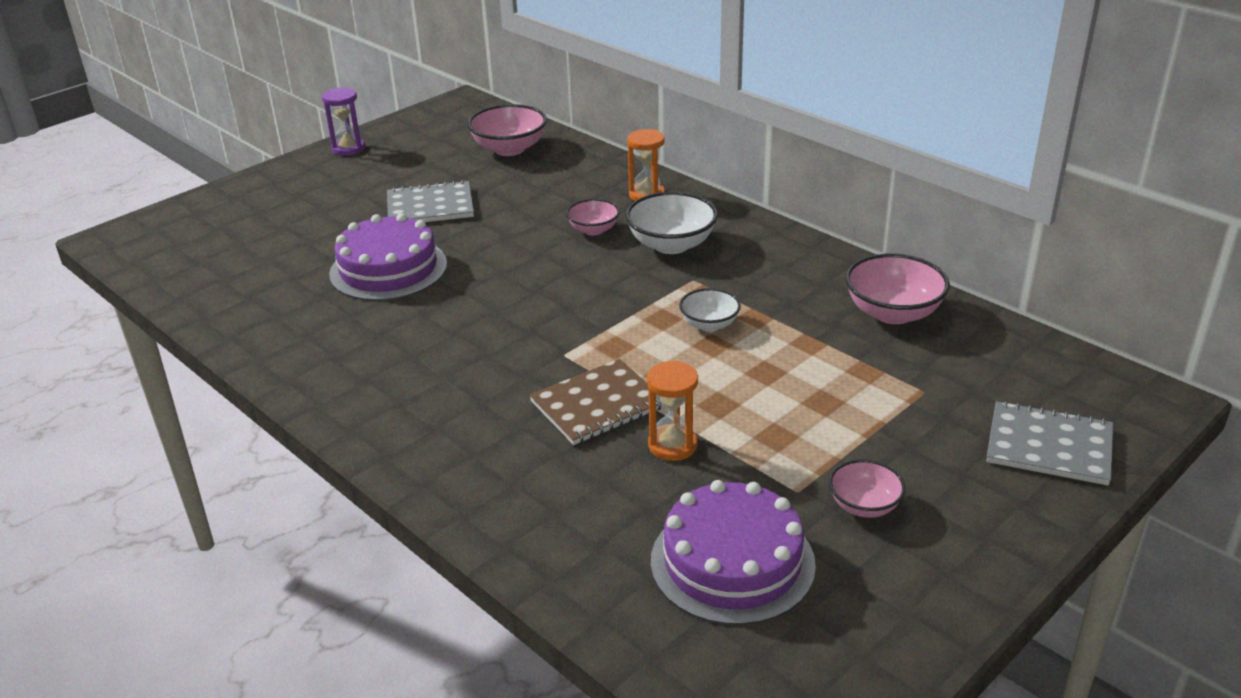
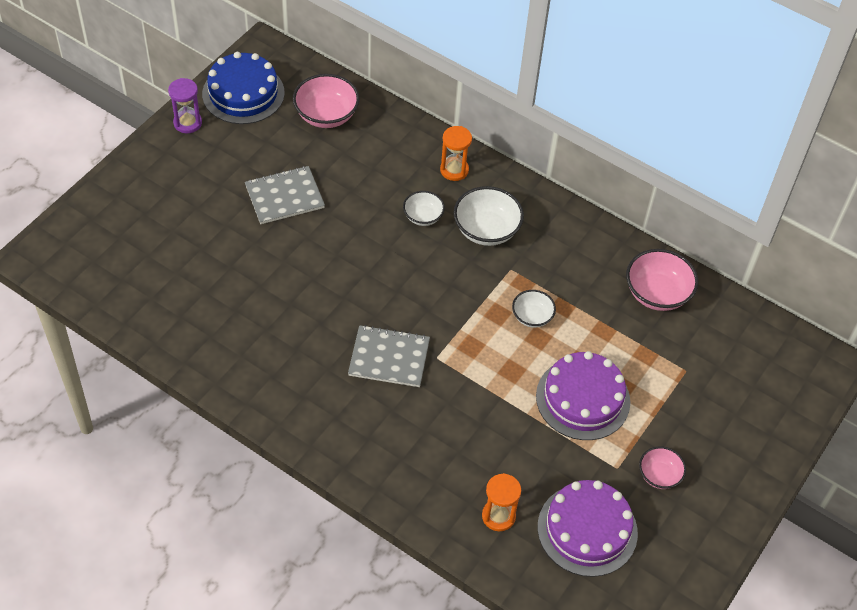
camera: 15 degrees left, 20 degrees up
(388, 269) = (277, 275): purple cake -> purple cake (583, 399)
(422, 130) = (243, 93): none -> blue cake
(593, 230) = (423, 216): pink bowl -> white bowl
(597, 404) = (472, 404): brown notebook -> none
(672, 445) = (531, 437): orange hourglass -> orange hourglass (498, 516)
(1049, 446) = (767, 412): grey notebook -> grey notebook (389, 358)

